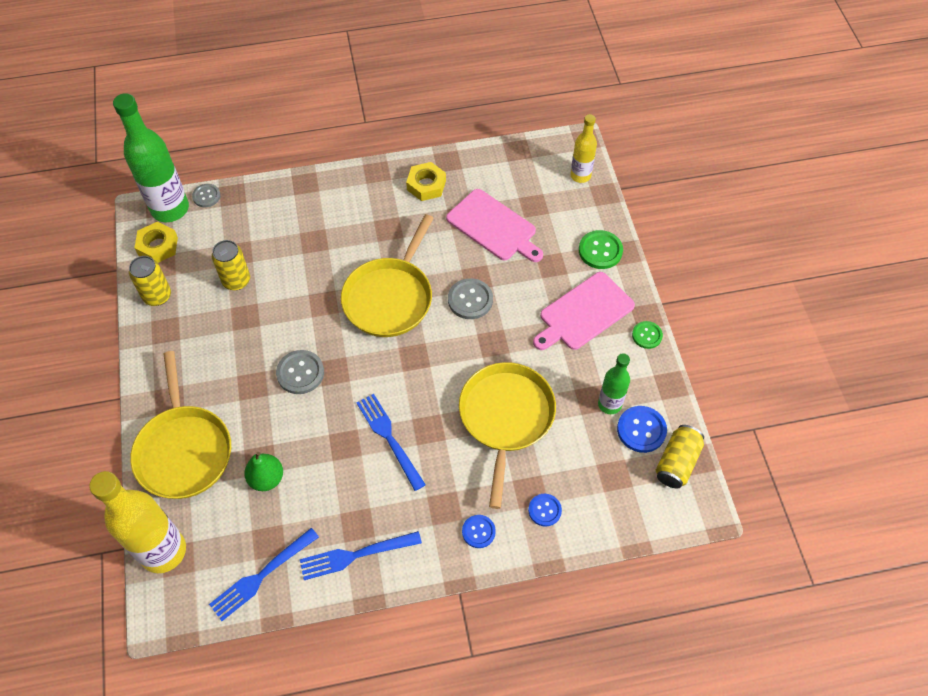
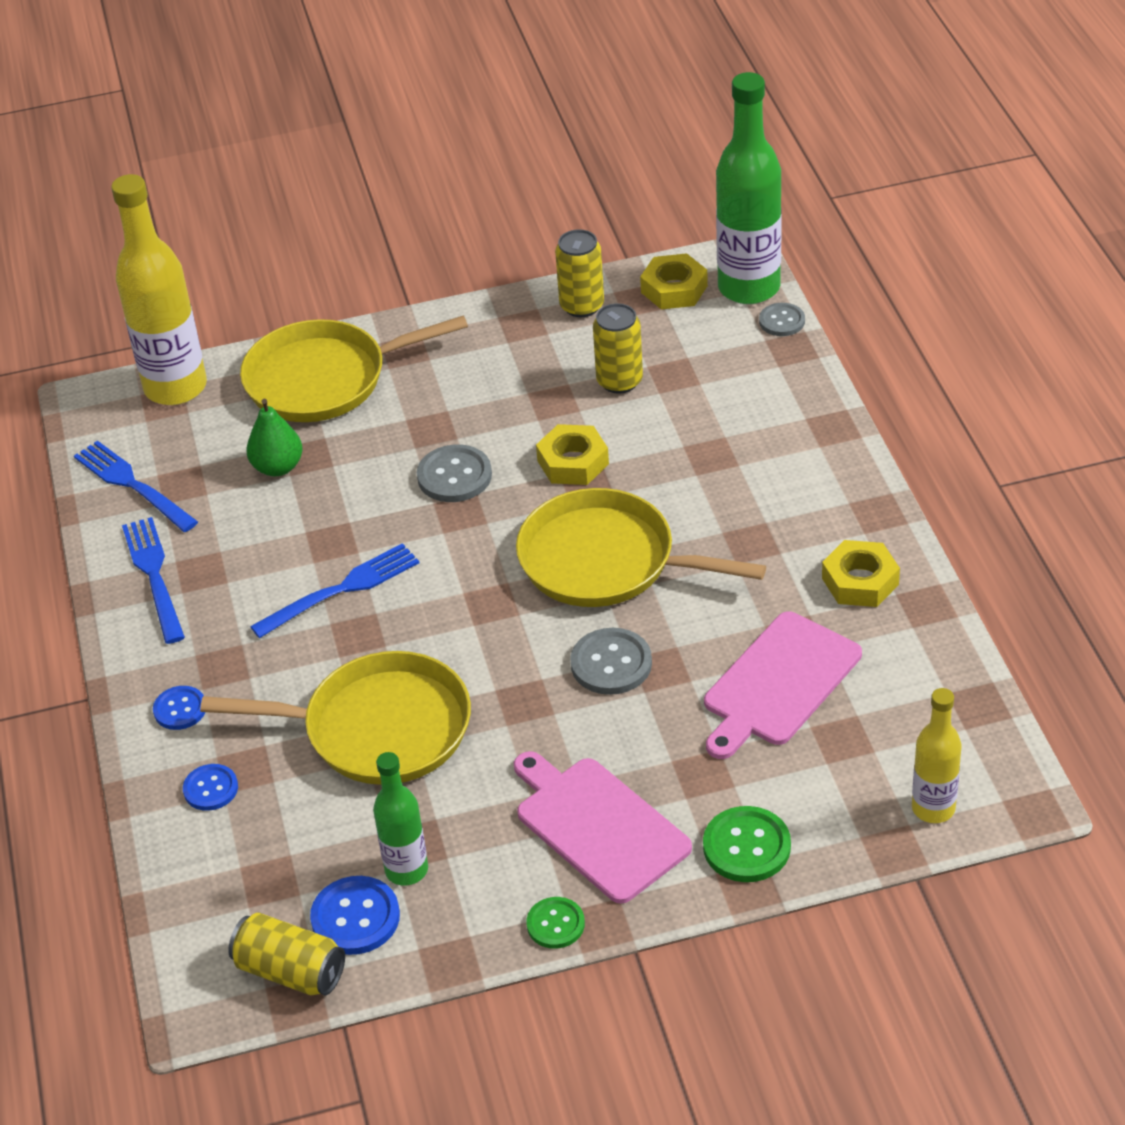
camera: 90 degrees right, 15 degrees down
(303, 309) = (573, 462): none -> yellow nut

